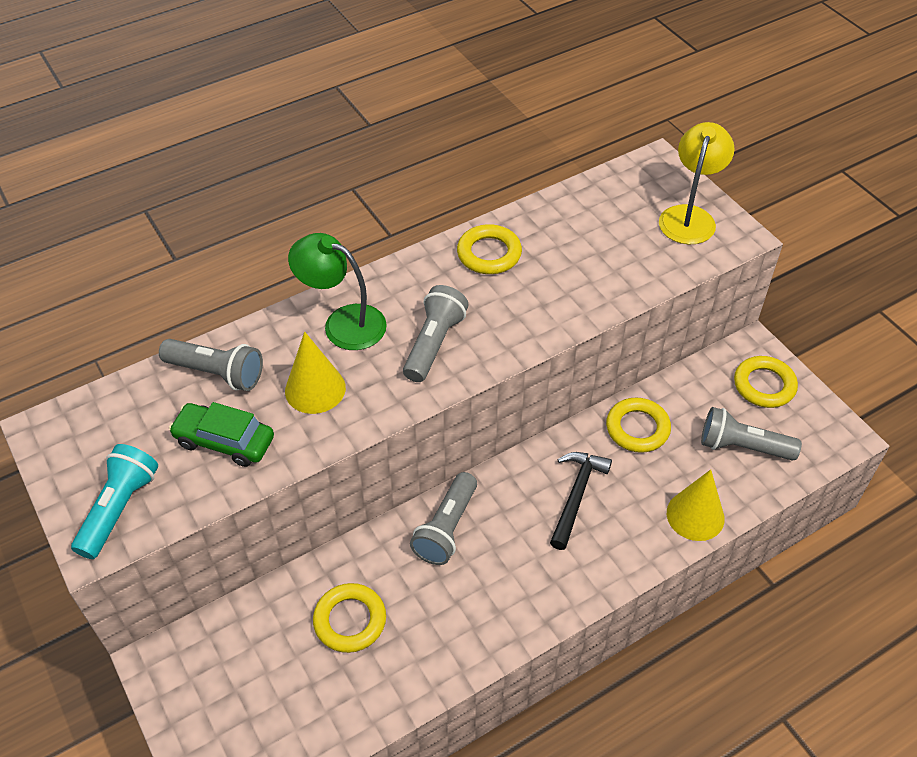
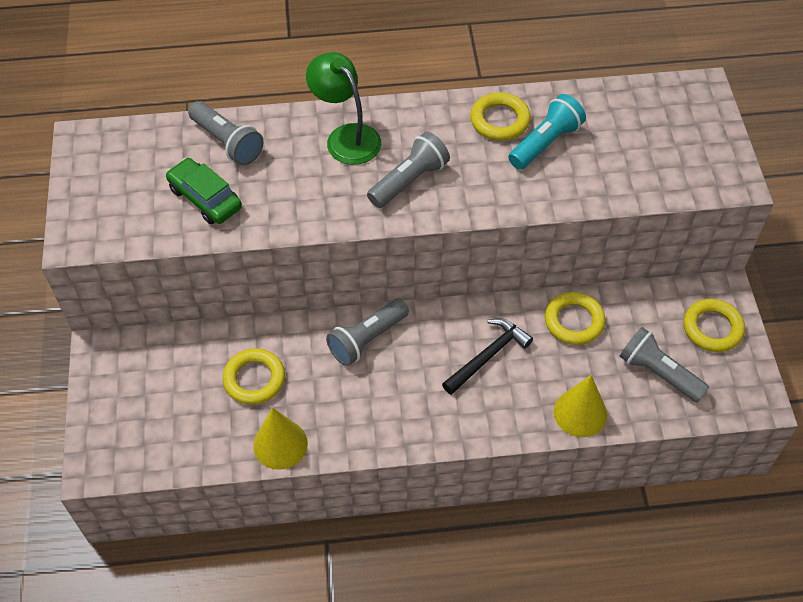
camera: 25 degrees right, 5 degrees up
(119, 509) = (104, 220): turquoise flashlight -> turquoise flashlight (545, 143)
(315, 389) = (294, 183): yellow cone -> yellow cone (280, 444)
(689, 216) = (700, 148): yellow lamp -> none

